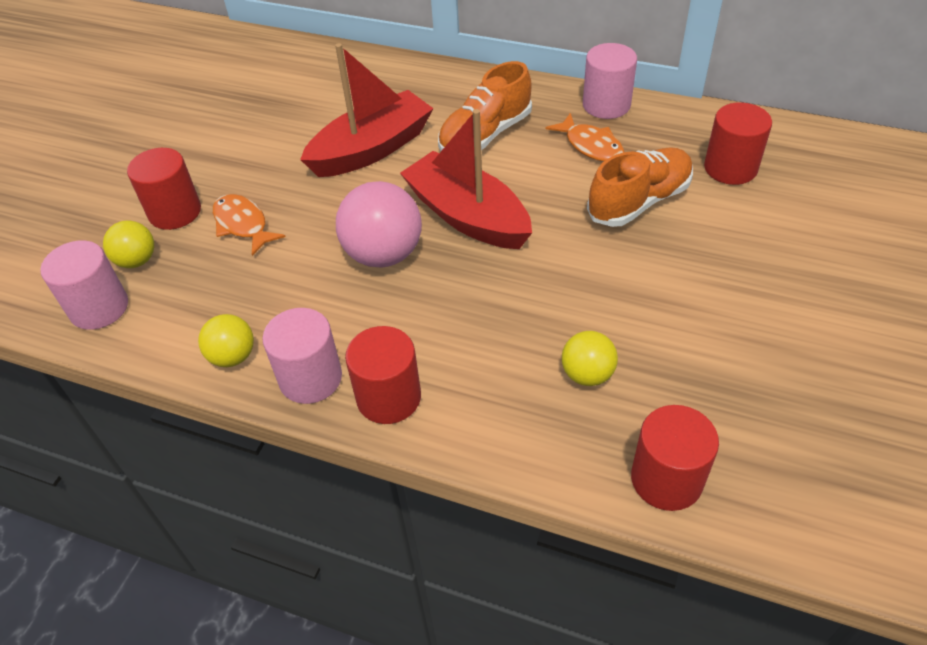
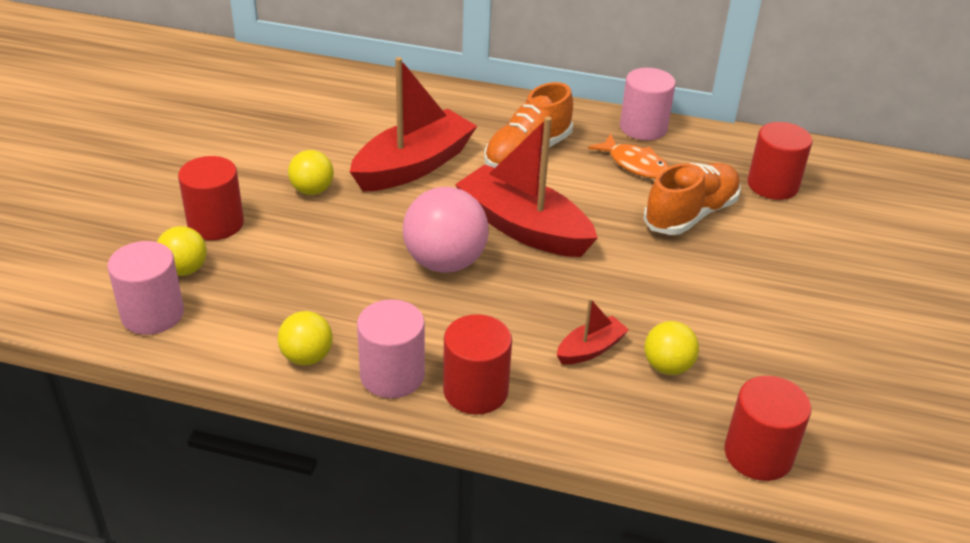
camera: 10 degrees left, 10 degrees down
(243, 224) = (292, 235): orange fish -> none
(271, 176) = (312, 190): none -> yellow ball
(511, 353) = (590, 349): none -> red boat

